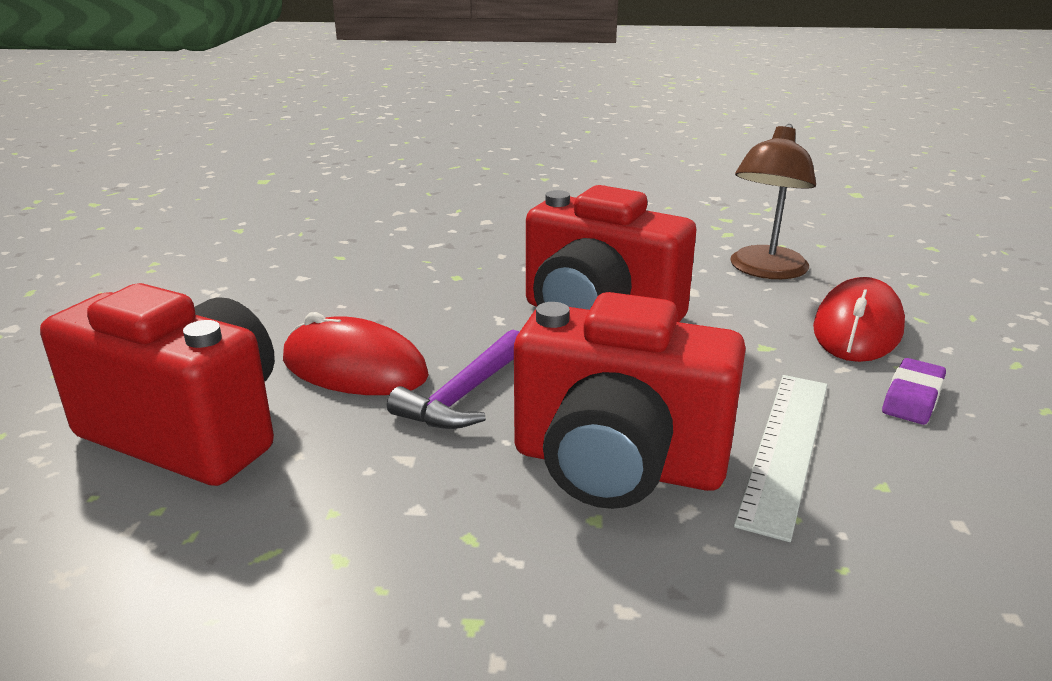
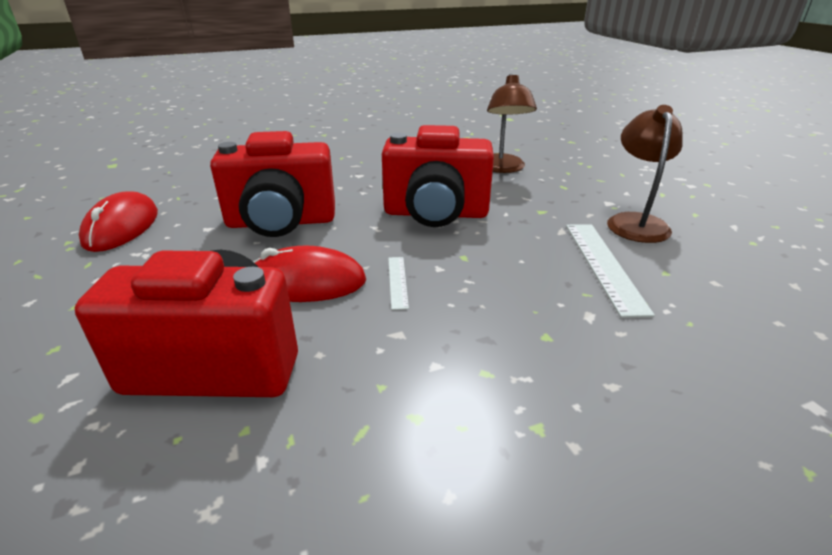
camera: 25 degrees left, 5 degrees up
(464, 395) = (397, 281): purple hammer -> white ruler
(617, 465) = (528, 300): red camera -> red camera (281, 223)
(858, 328) = (577, 191): red mouse -> red mouse (122, 227)
(912, 397) = (635, 222): purple eraser -> brown lamp

